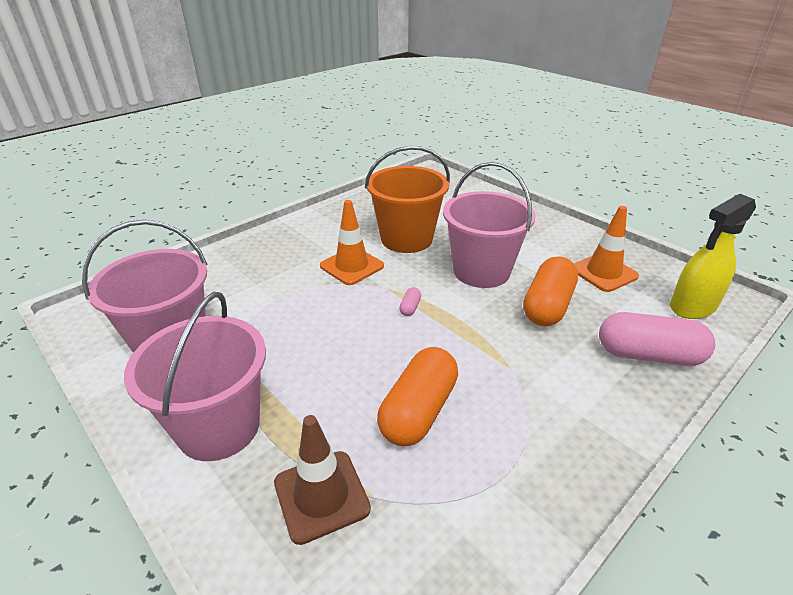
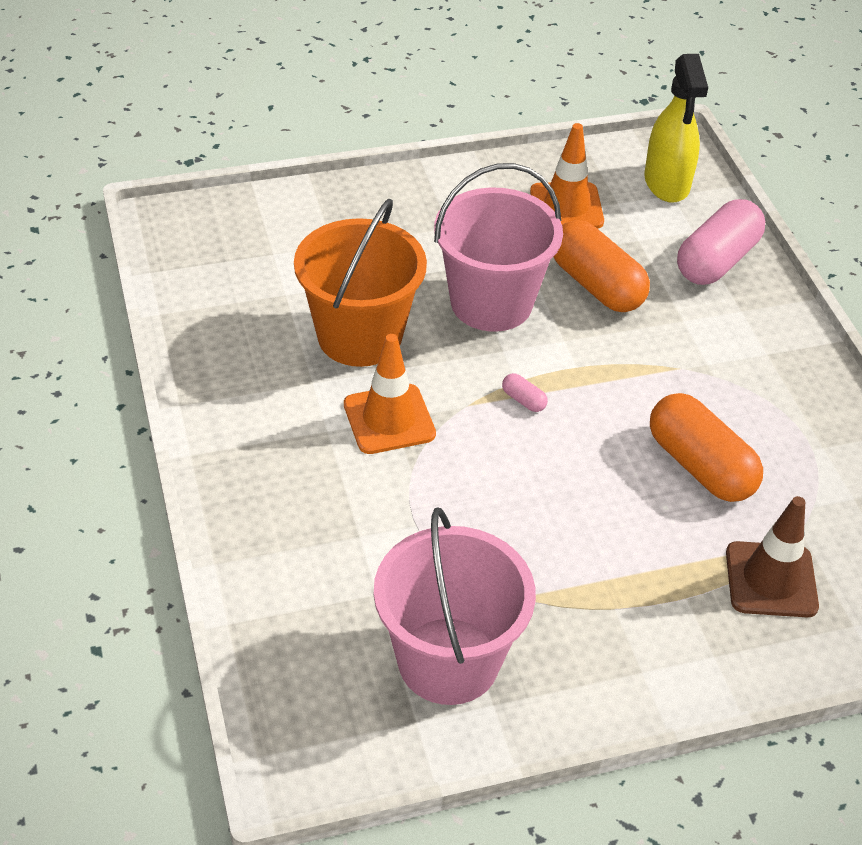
camera: 65 degrees left, 10 degrees up
(219, 427) = (636, 641): pink bucket -> none

